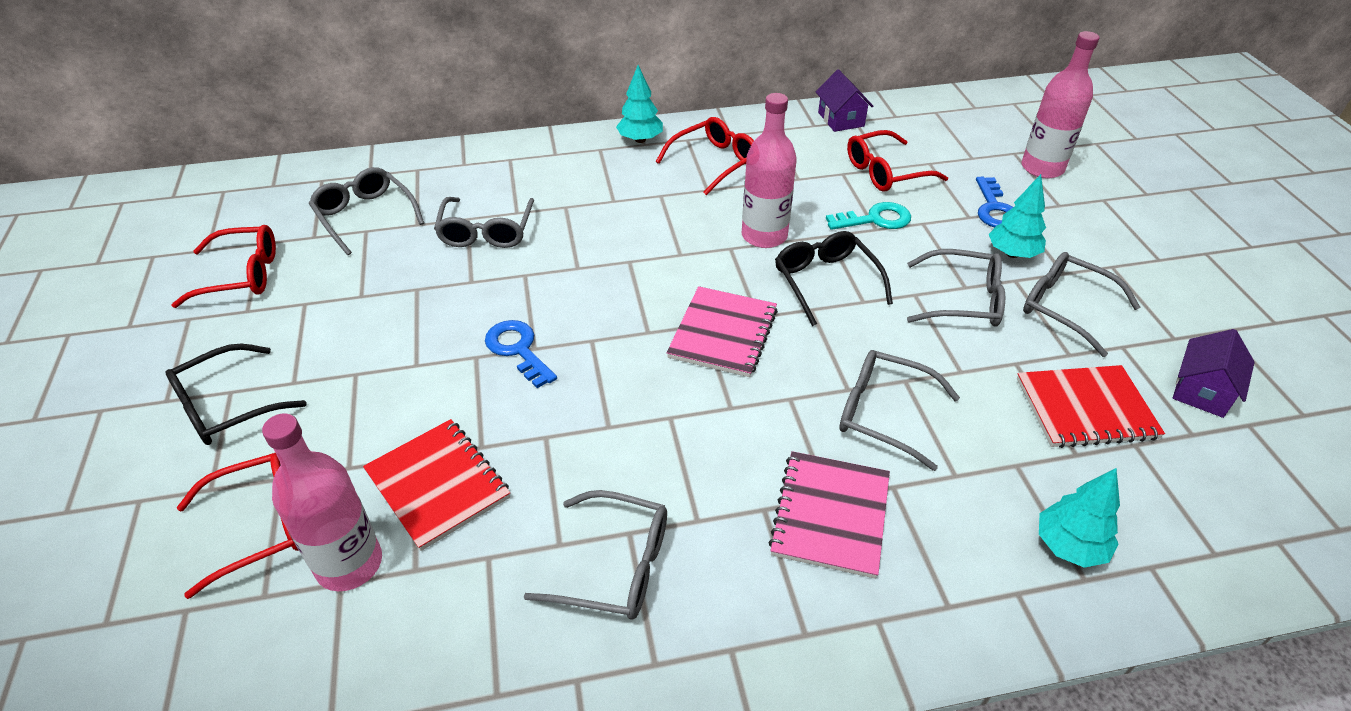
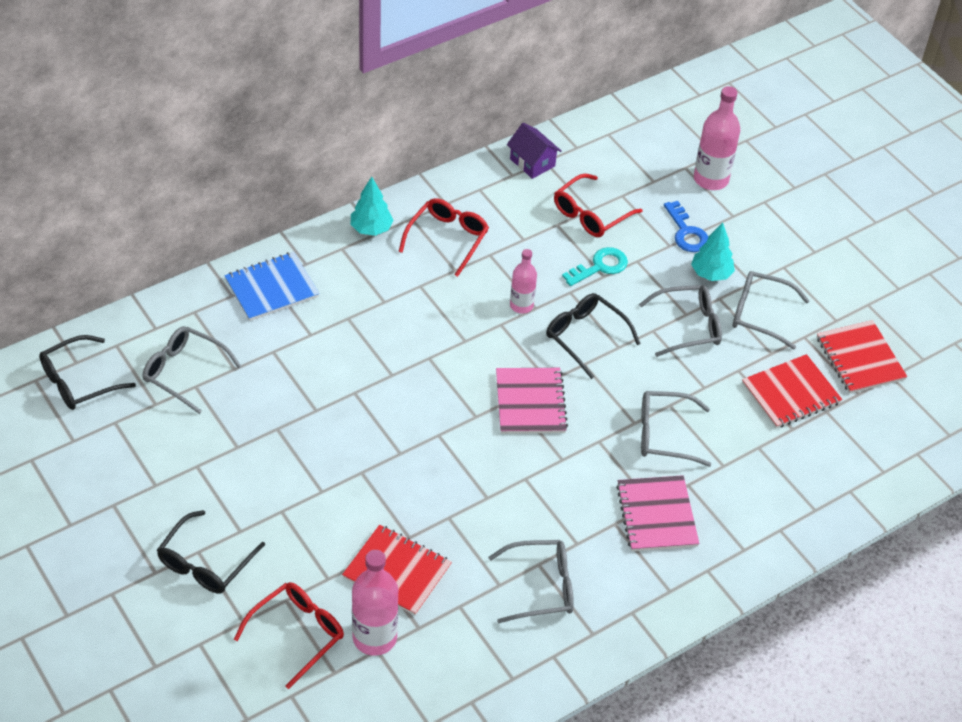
camera: 25 degrees left, 5 degrees up
(242, 275) = (125, 455): red glasses -> none
(259, 201) = (78, 382): none -> black glasses
(486, 232) = (298, 361): grey glasses -> none
(506, 166) = (271, 288): none -> blue notebook
(518, 350) = (389, 458): blue key -> none
(764, 236) = (521, 305): pink bottle -> pink bottle, size x0.62
(1069, 546) = (802, 492): turquoise tree -> none
(1202, 391) = (860, 359): purple house -> red notebook

